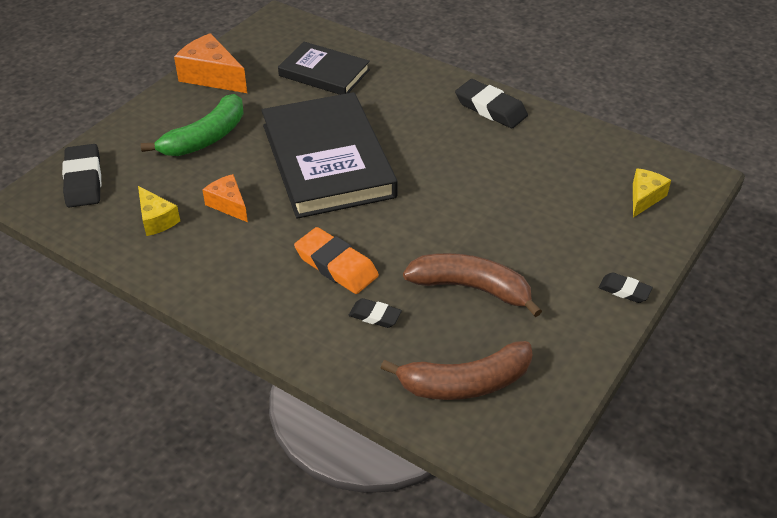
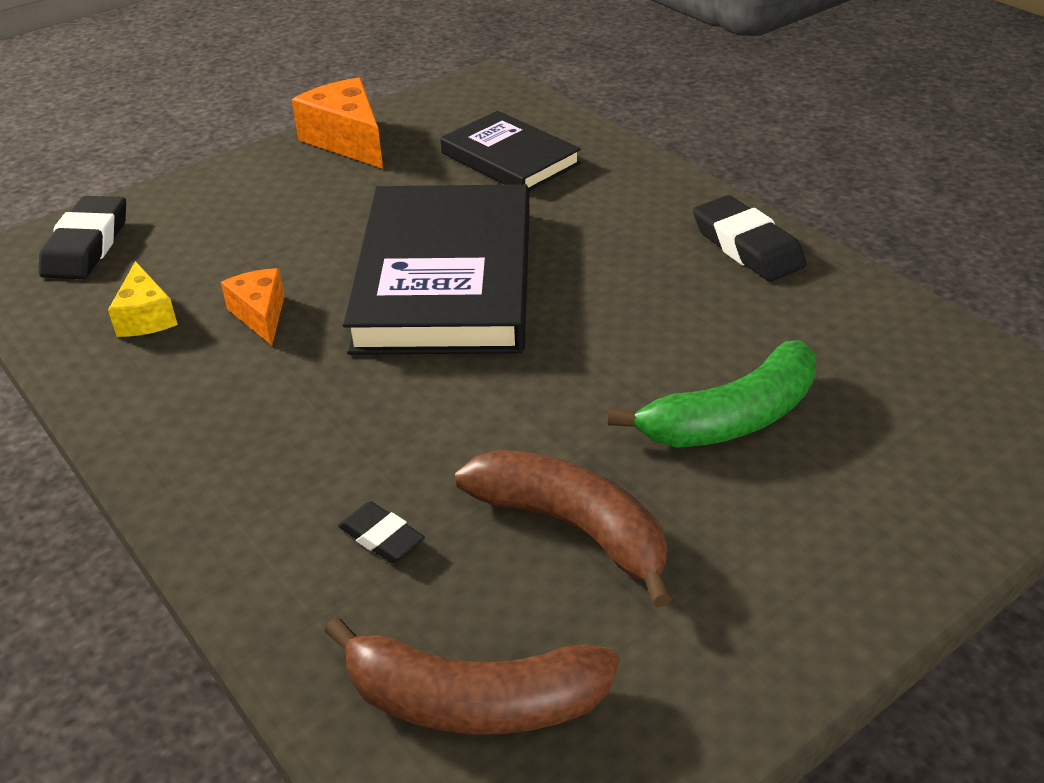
camera: 20 degrees right, 5 degrees down
(205, 138) = (287, 218): green banana -> green banana (731, 418)
(336, 265) = (366, 439): orange eraser -> none
(624, 290) = (861, 598): black eraser -> none
(644, 198) = (968, 437): yellow cheese -> none

